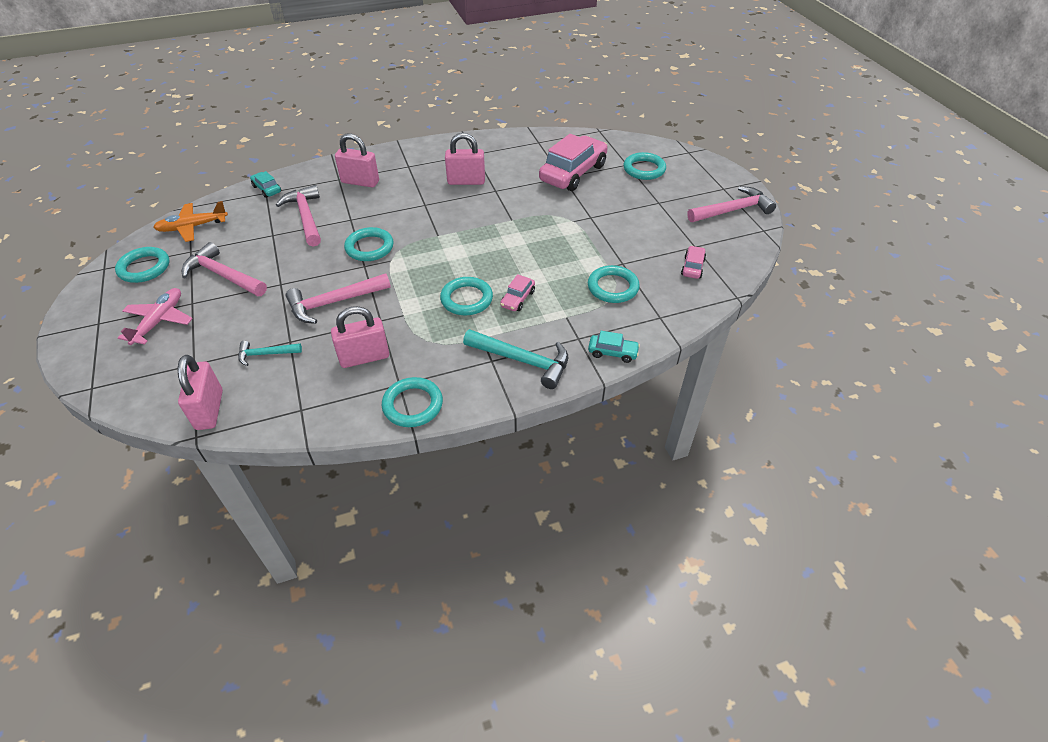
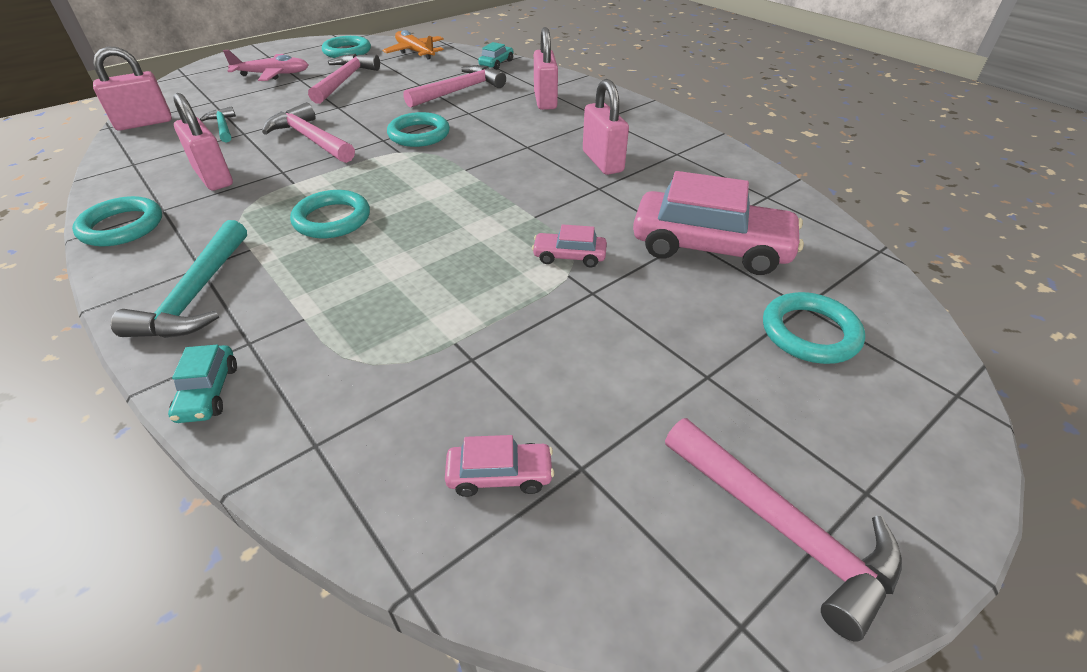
camera: 70 degrees right, 5 degrees down
(517, 299) = (341, 261): pink car -> pink car (569, 256)
(613, 287) = (394, 359): turquoise ring -> none

